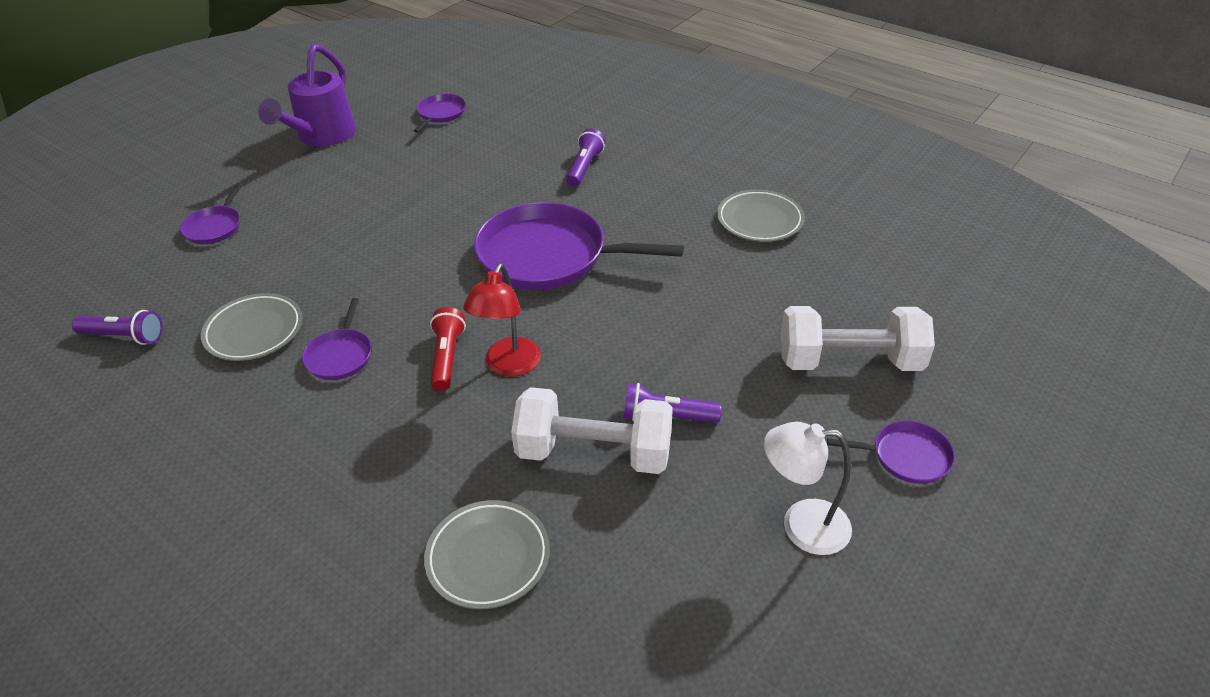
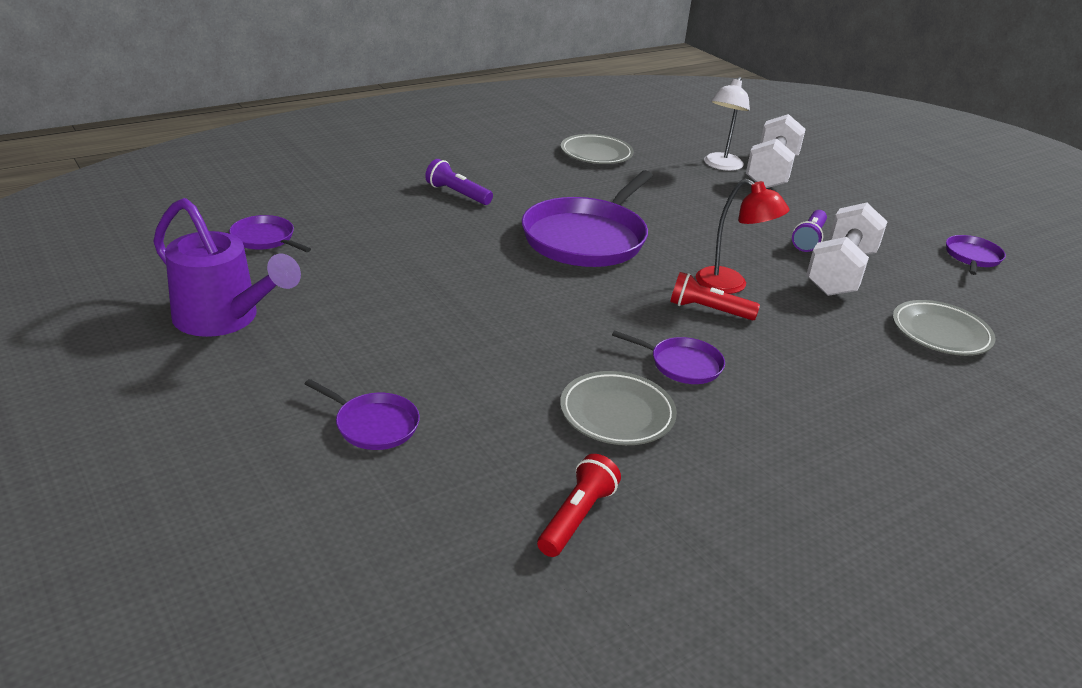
camera: 75 degrees left, 10 degrees down
(124, 336) = (577, 517): purple flashlight -> red flashlight
(801, 526) = (914, 225): white lamp -> white lamp (721, 166)
(906, 456) = (861, 182): purple pan -> purple pan (972, 257)

